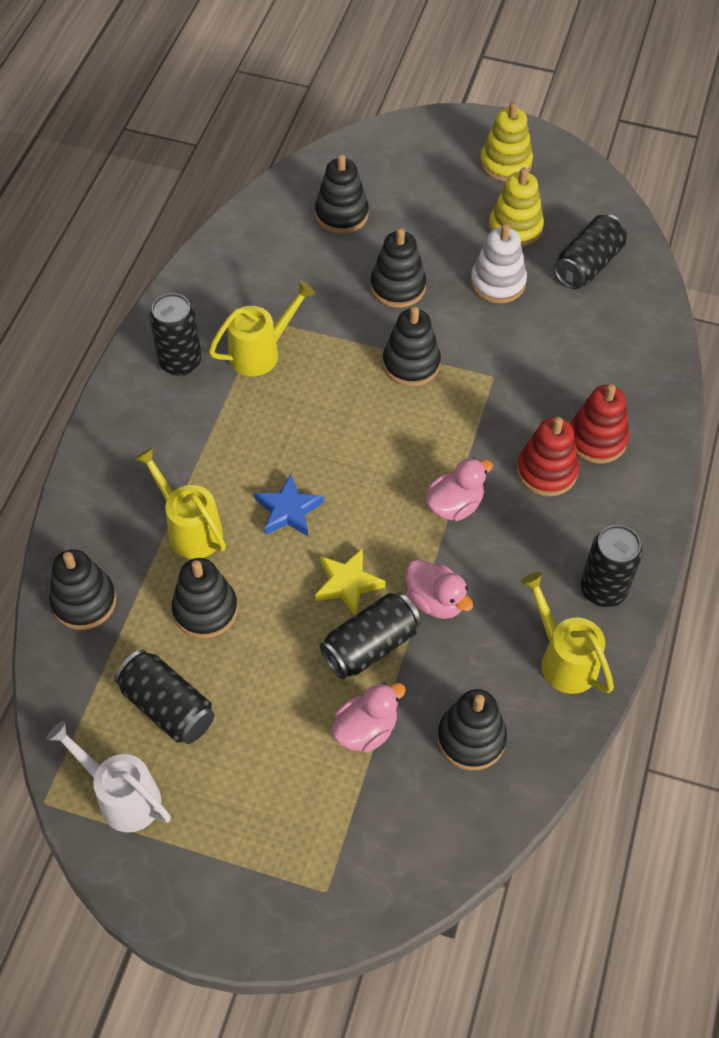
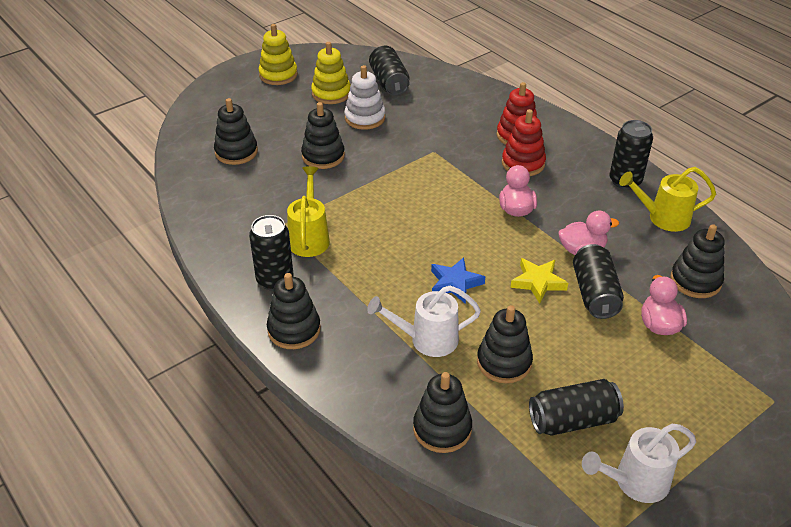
camera: 55 degrees left, 15 degrees down
(189, 528) = (426, 340): yellow watering can -> white watering can
(411, 364) = (390, 178): black stacking toy -> black stacking toy (294, 330)

